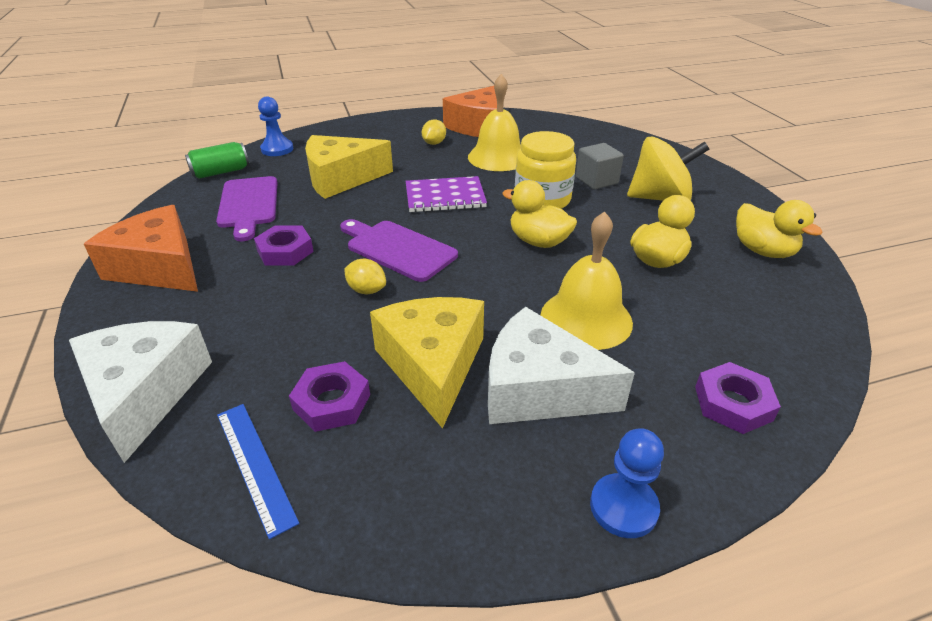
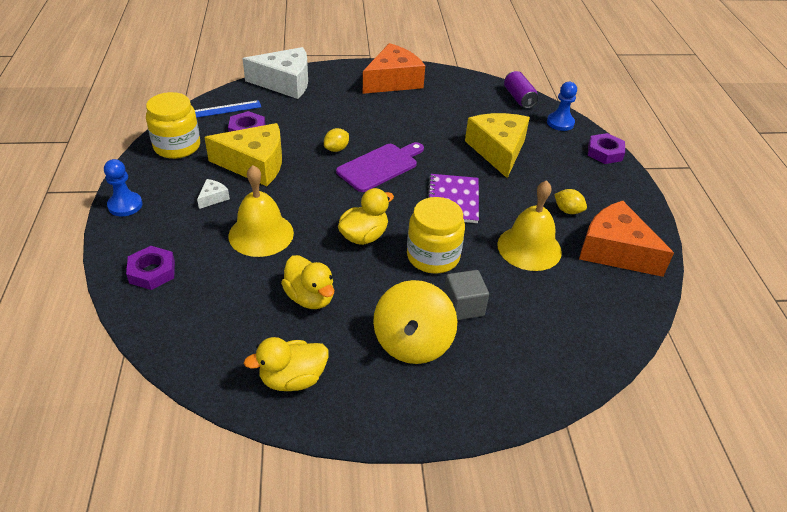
camera: 100 degrees right, 5 degrees up
(221, 172) = (519, 98): green can -> purple can
(248, 204) = (463, 109): purple cutting board -> none
(285, 251) = (394, 122): purple nut -> purple nut (605, 152)
(409, 496) = (177, 146): none -> yellow jar
(539, 389) = (213, 198): white cheese -> white cheese, size x0.41

